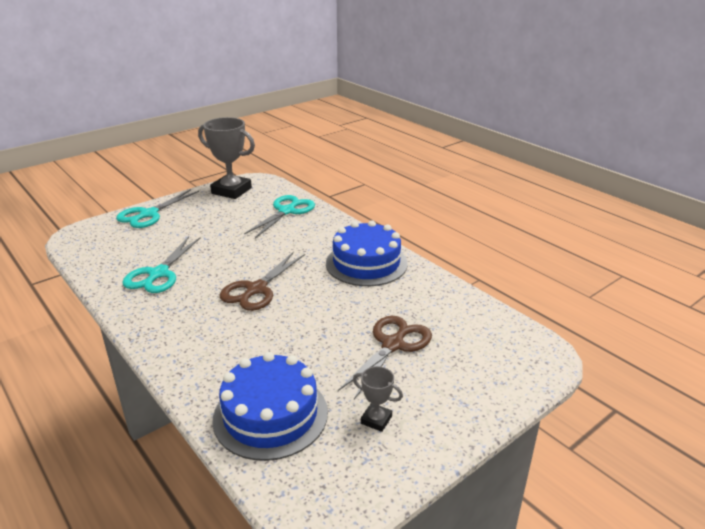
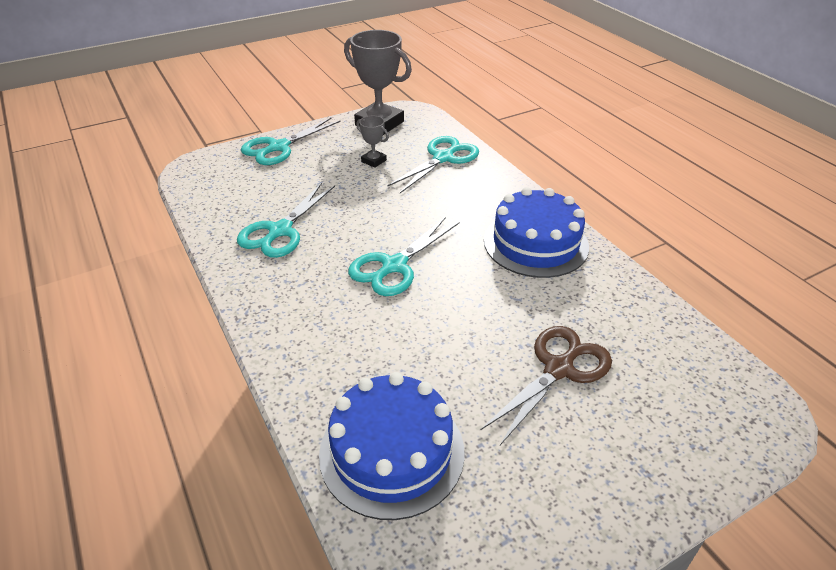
camera: 10 degrees right, 10 degrees up
(256, 289) = (394, 266): brown scissors -> turquoise scissors
(376, 420) = (526, 480): grey trophy -> grey trophy (374, 161)

